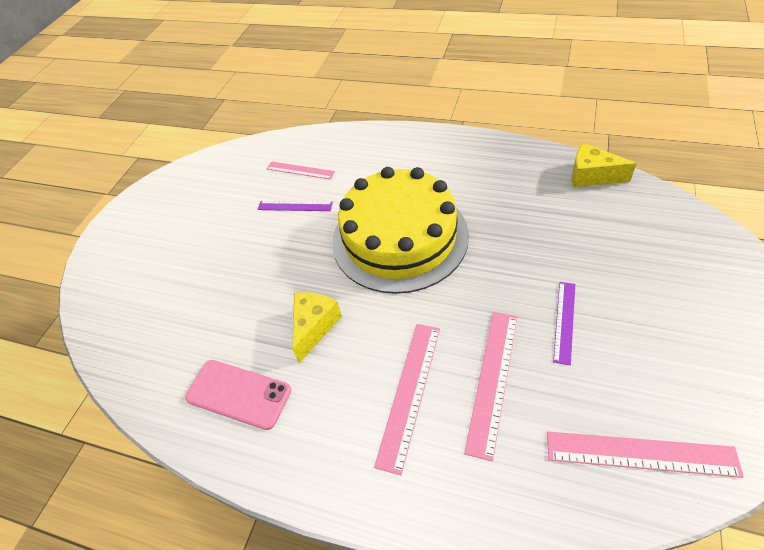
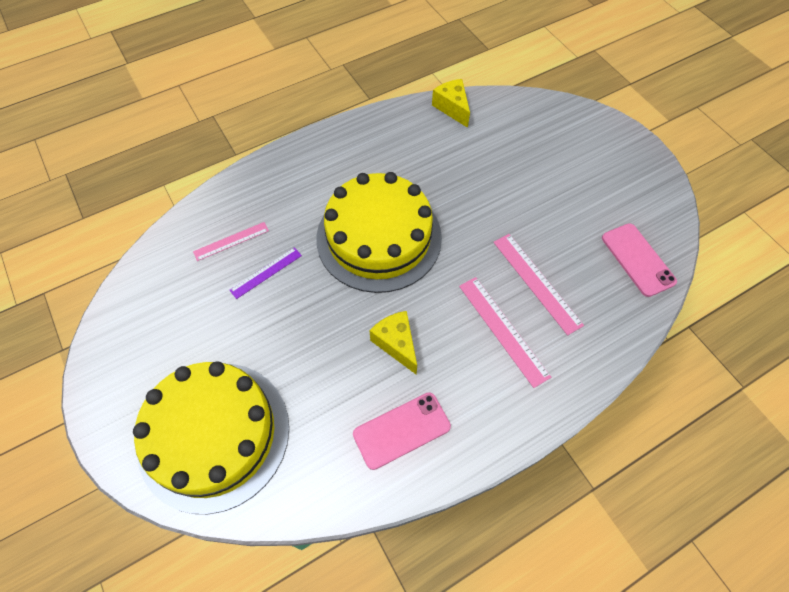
camera: 55 degrees left, 10 degrees up
(143, 285) = (214, 434): none -> yellow cake
(564, 321) = (535, 216): purple ruler -> none
(591, 176) = (452, 108): yellow cheese -> yellow cheese turned 90 degrees clockwise
(640, 454) = (637, 259): pink ruler -> pink phone

